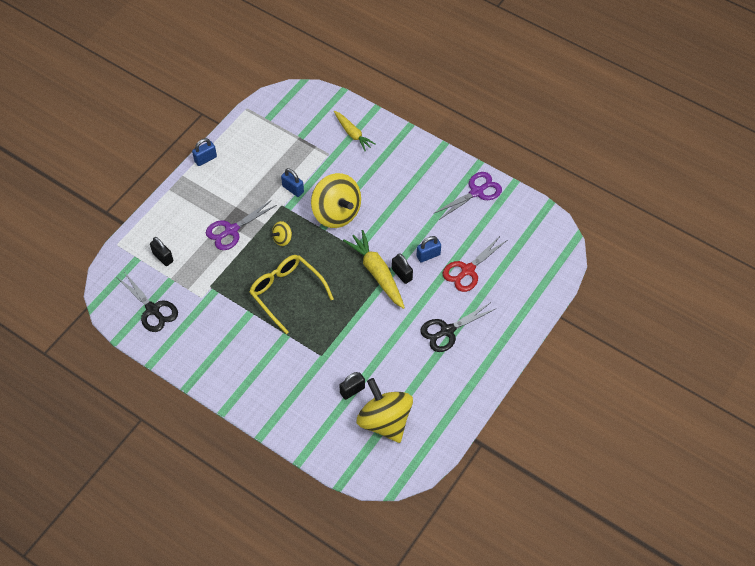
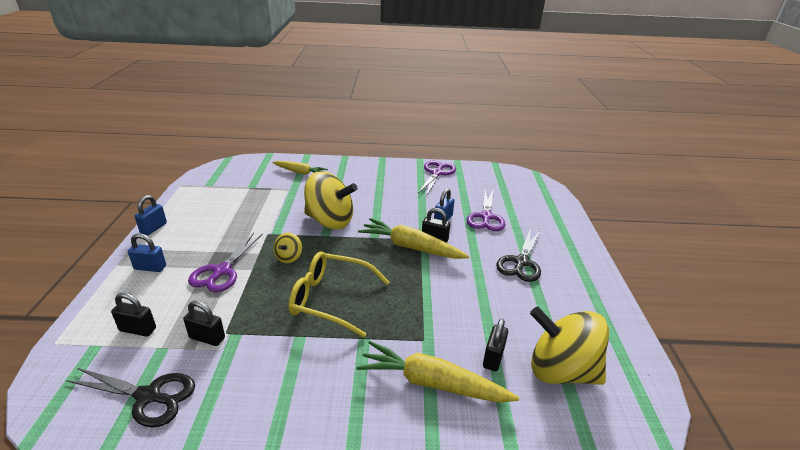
camera: 35 degrees left, 25 degrees down
(198, 285) = (207, 338): none -> black padlock
(293, 189) = (271, 219): blue padlock -> blue padlock (150, 267)
(303, 385) = (432, 383): none -> yellow carrot
(467, 270) = (486, 217): red scissors -> purple scissors

